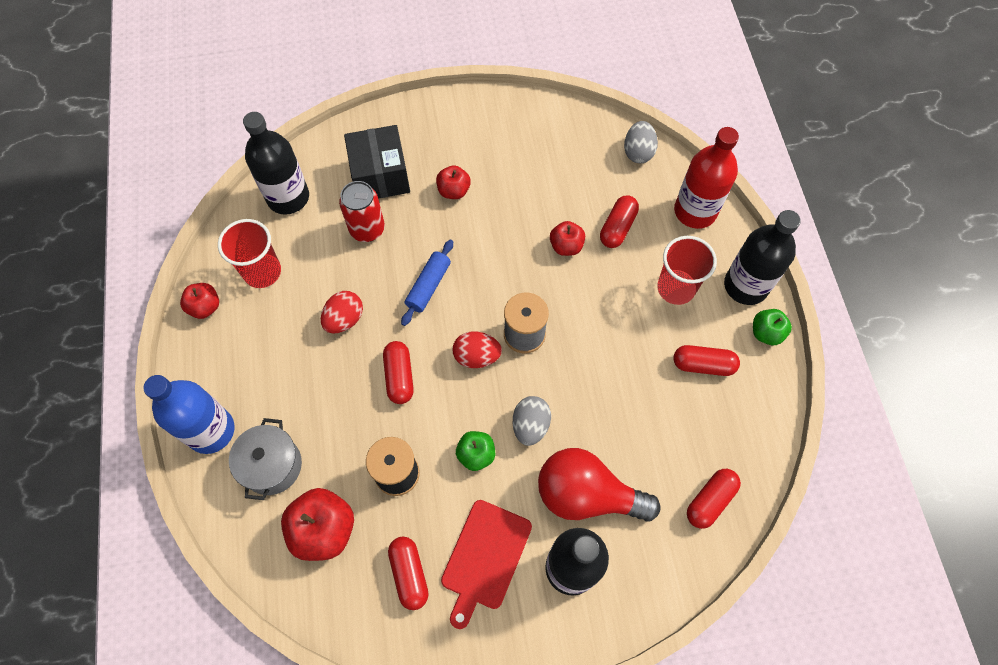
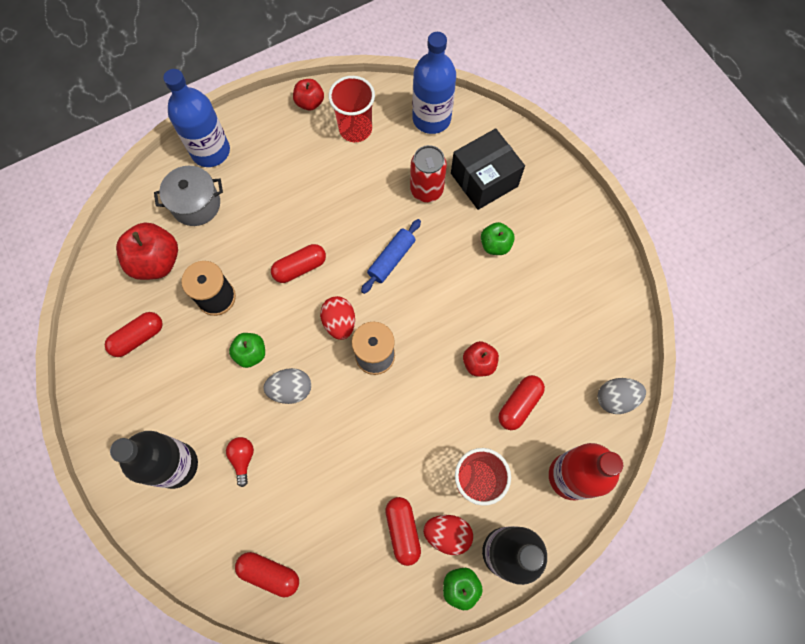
camera: 70 degrees right, 5 degrees up
(288, 197) = (431, 118): black bottle -> blue bottle
(344, 319) = (336, 206): red egg -> red egg (447, 534)
(428, 286) = (391, 259): blue rolling pin -> blue rolling pin turned 60 degrees counterclockwise
(453, 191) = (495, 245): red apple -> green apple
(485, 558) = (166, 391): red cutting board -> none
(587, 495) = (243, 458): red light bulb -> red light bulb, size x0.42
(617, 227) = (519, 404): red capsule -> red capsule turned 60 degrees counterclockwise

